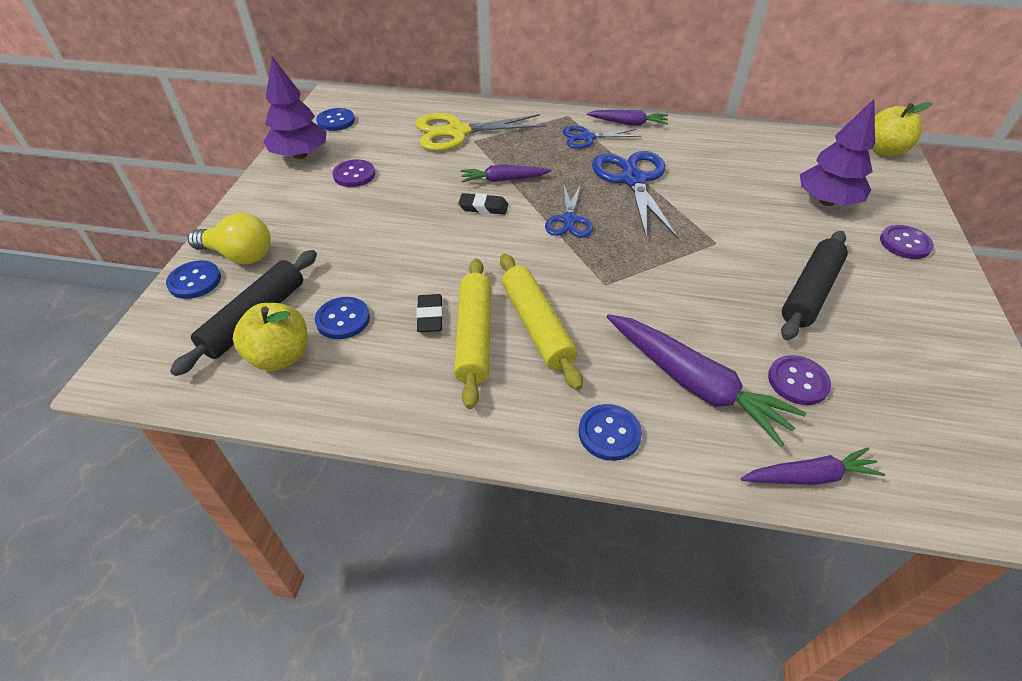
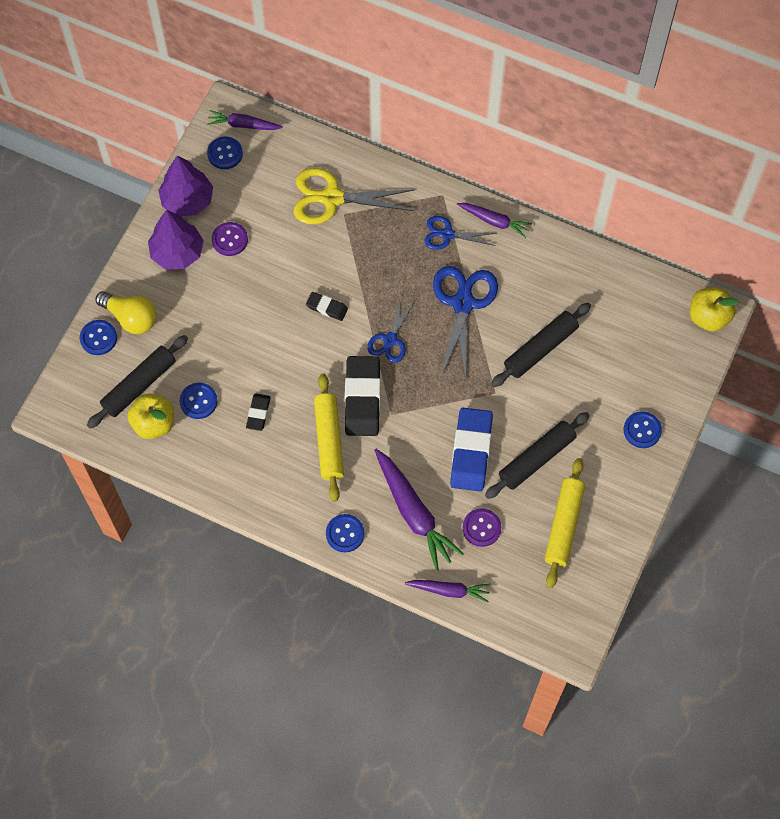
camera: 15 degrees right, 20 degrees up
(474, 337) = (284, 439): yellow rolling pin -> yellow rolling pin (563, 525)
(503, 180) = (353, 276): purple carrot -> purple carrot (243, 125)
(561, 276) = (362, 398): none -> black eraser
(726, 301) = (471, 451): none -> blue eraser
(739, 199) = (540, 348): none -> black rolling pin
(826, 201) = (611, 369): purple tree -> purple tree (177, 252)
(905, 243) = (642, 430): purple button -> blue button

